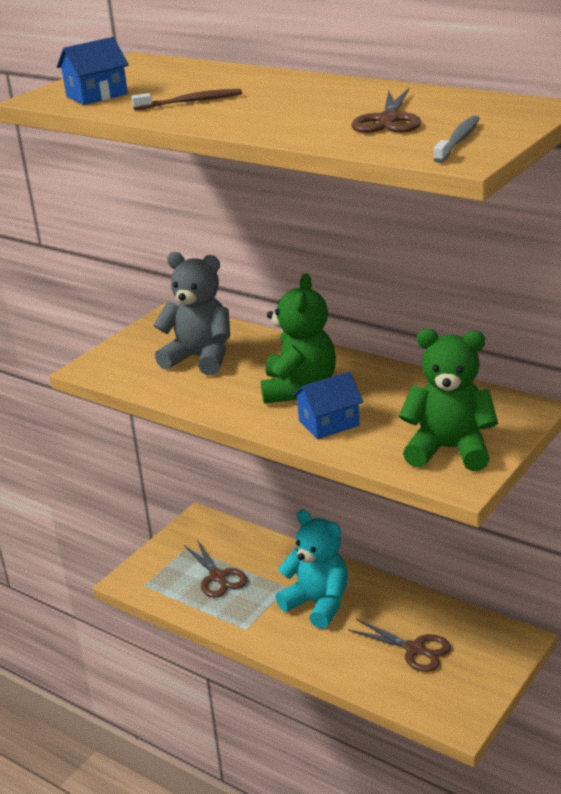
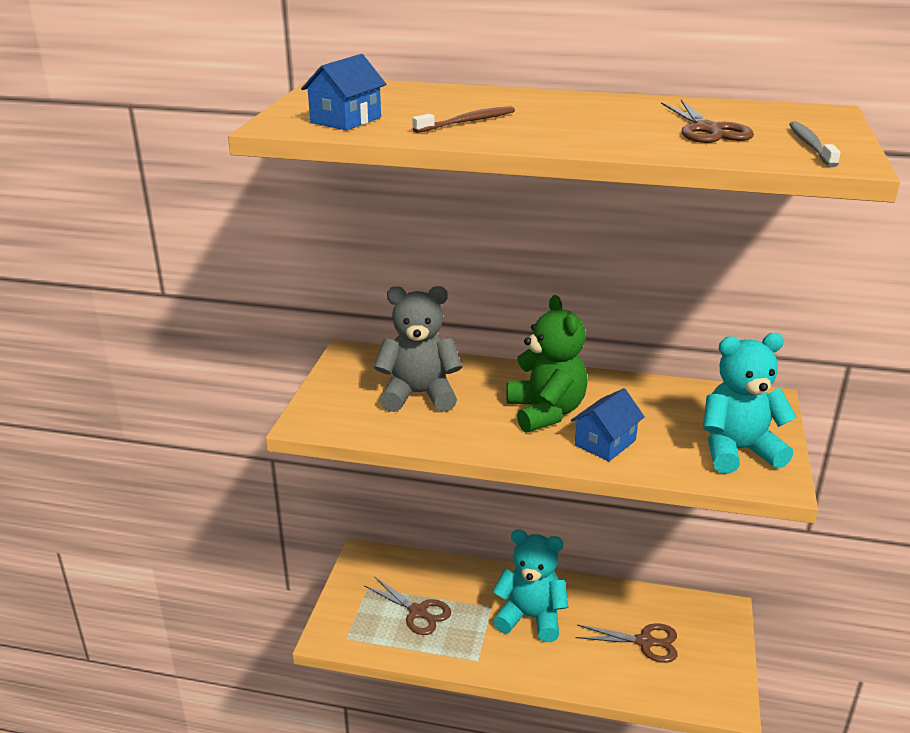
camera: 25 degrees left, 0 degrees up
(449, 450) = (737, 451): green teddy bear -> turquoise teddy bear

